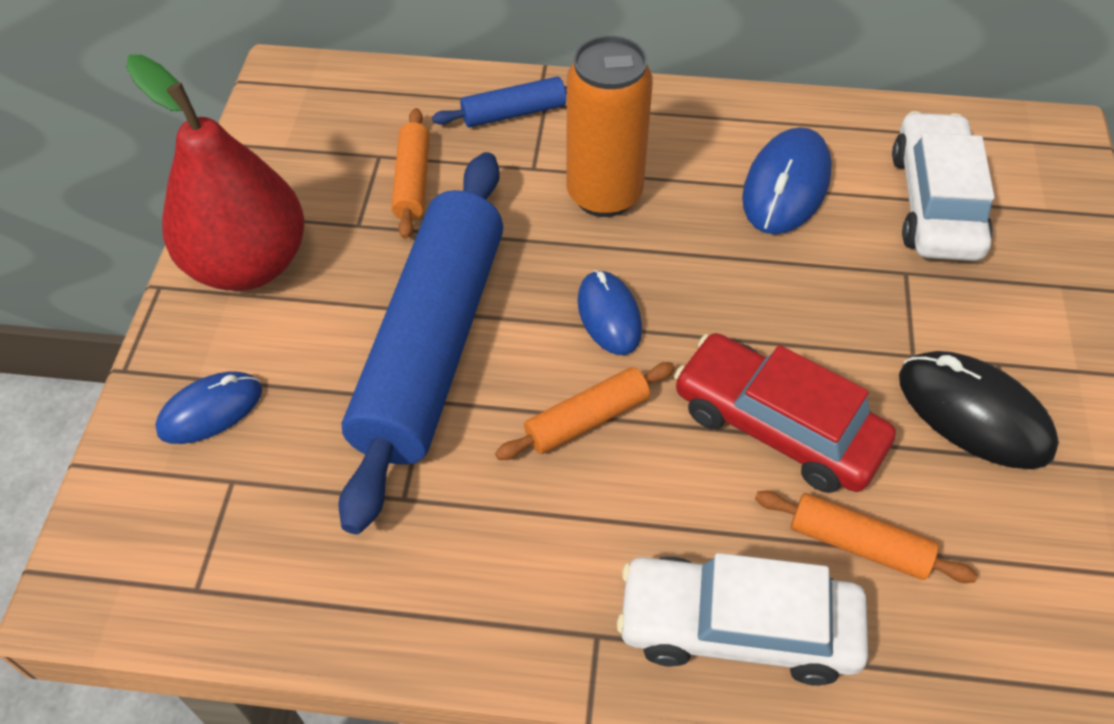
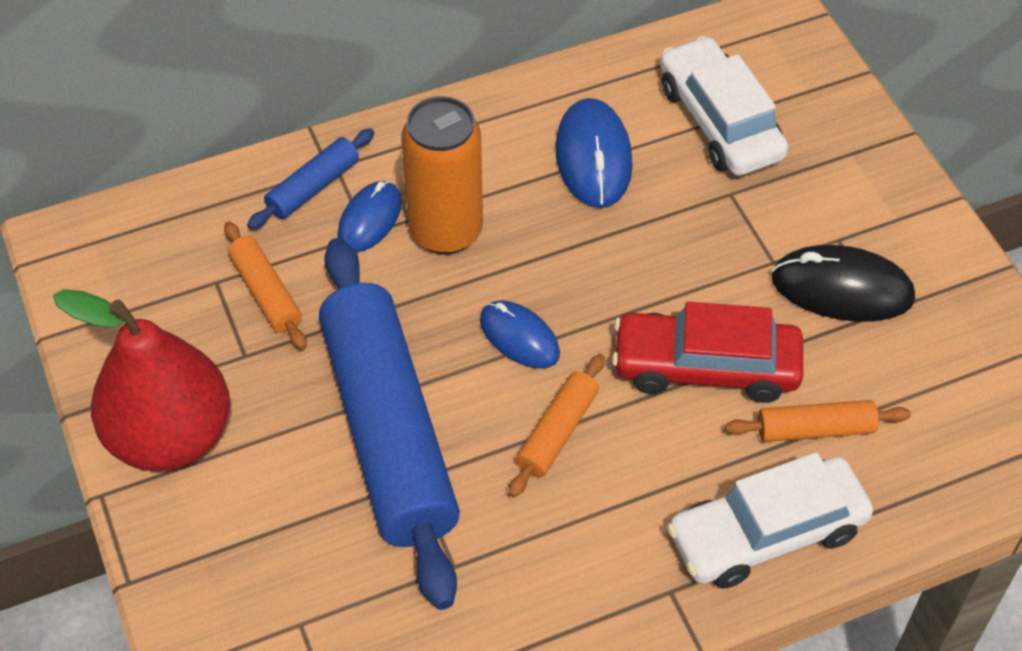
camera: 30 degrees left, 0 degrees up
(210, 410) = (236, 577): blue mouse -> blue mouse (370, 219)

